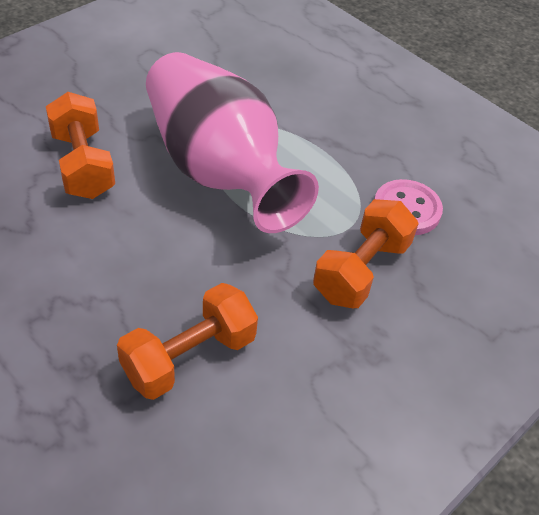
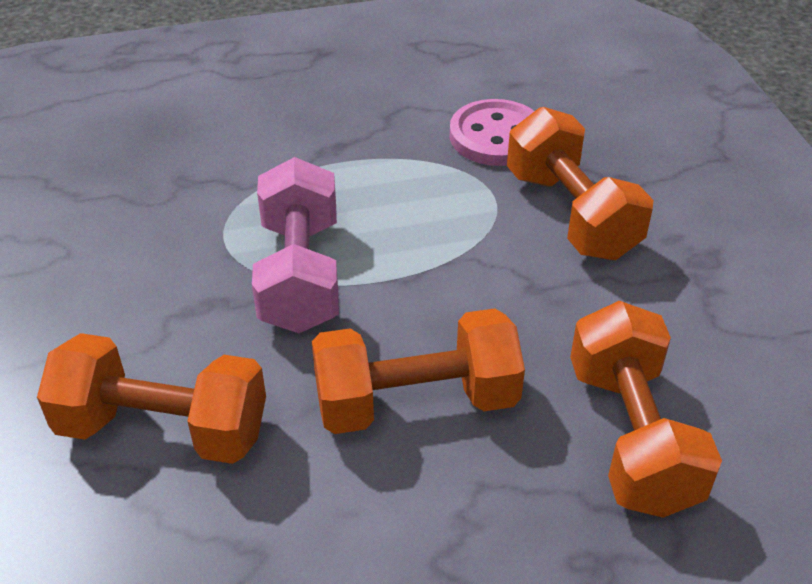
camera: 55 degrees left, 5 degrees down
(157, 252) = (416, 402): none -> orange dumbbell
(218, 170) = (300, 275): pink vase -> pink dumbbell

